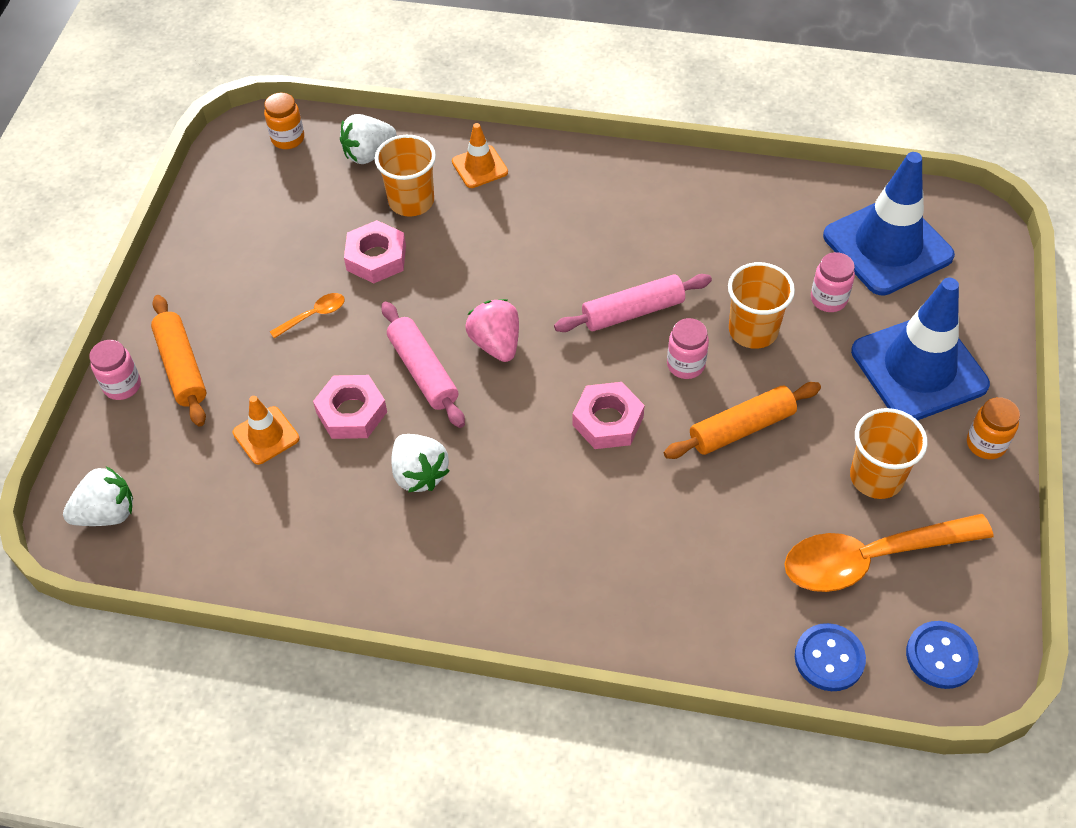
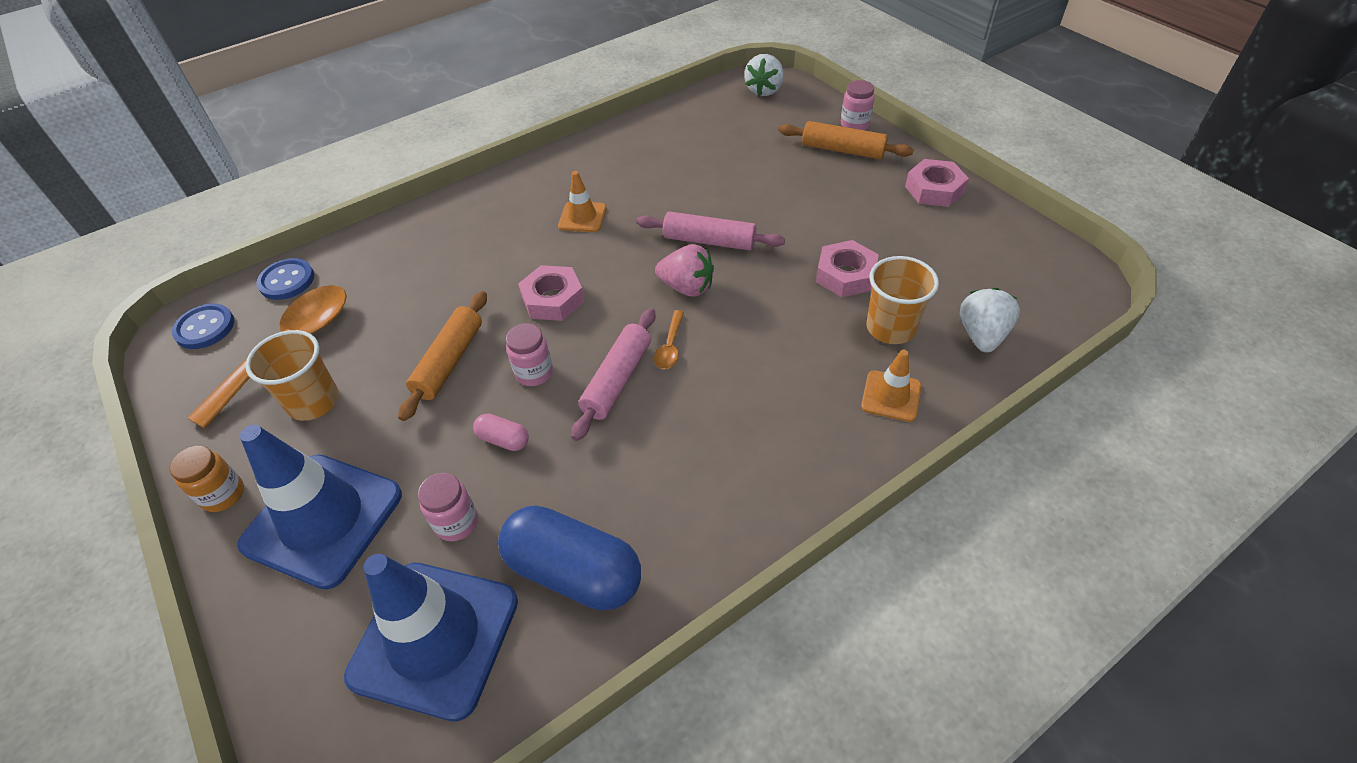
camera: 135 degrees right, 5 degrees down
(266, 435) = (745, 158): orange traffic cone -> orange traffic cone (582, 217)
(288, 139) = (1050, 298): orange jar -> none
(314, 315) = (822, 219): orange spoon -> orange spoon (670, 347)
(351, 412) = (717, 196): pink nut -> pink nut (934, 189)
(419, 474) = (636, 199): white strawberry -> none
(753, 330) = (503, 440): orange cup -> pink capsule
(779, 221) = (574, 572): none -> blue capsule

